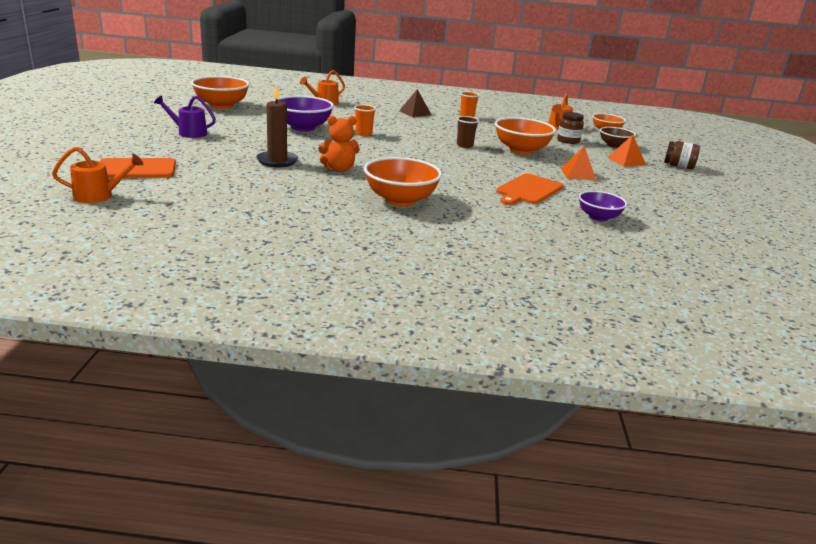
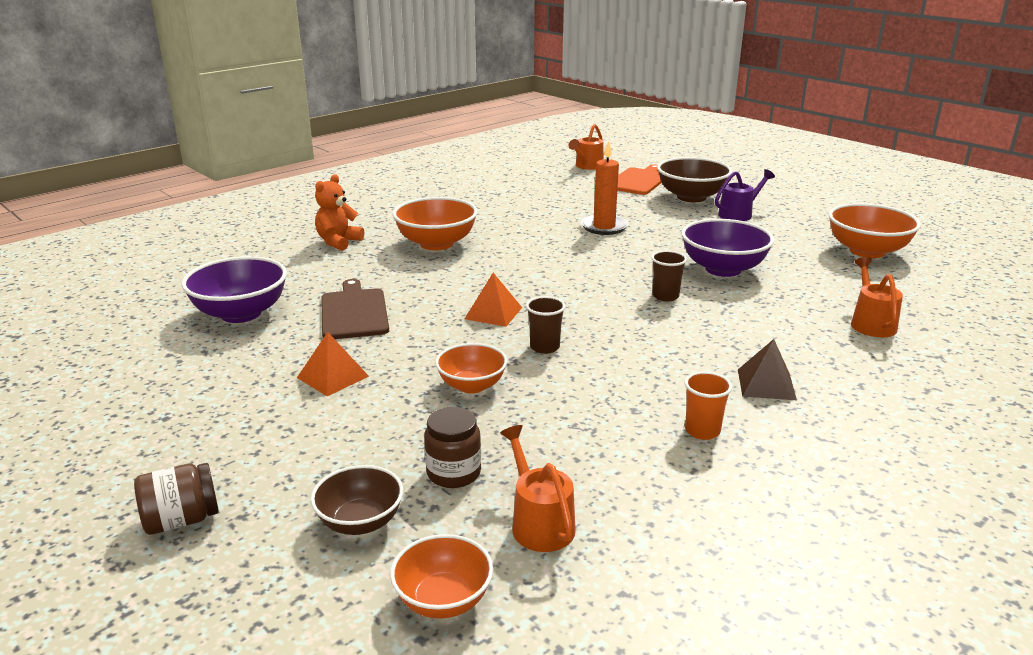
camera: 135 degrees right, 0 degrees up
(162, 148) = (691, 197): none -> brown bowl
(277, 161) = (604, 227): brown candle -> orange candle
(339, 169) = (549, 245): orange teddy bear -> orange teddy bear (338, 242)
(363, 134) = (665, 296): orange cup -> brown cup
(521, 150) = (472, 385): orange bowl -> orange bowl, size x0.61
(528, 190) = (354, 312): orange cutting board -> brown cutting board
(598, 217) = (241, 313): purple bowl -> purple bowl, size x1.63
(626, 161) = (293, 468): orange pyramid -> orange pyramid (493, 313)

